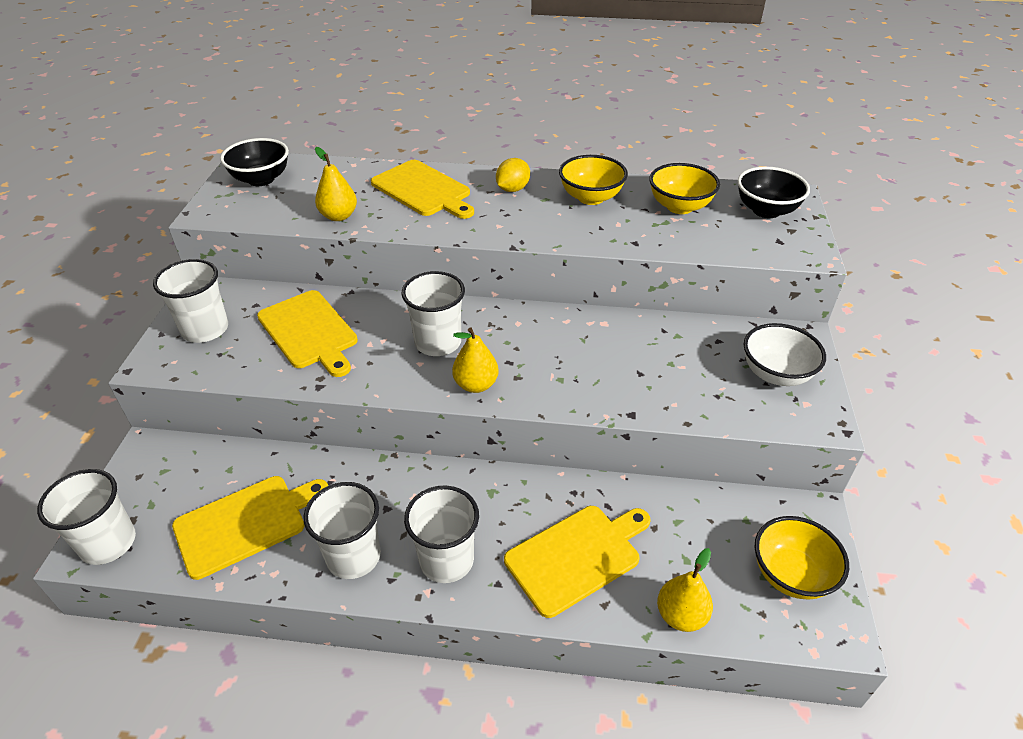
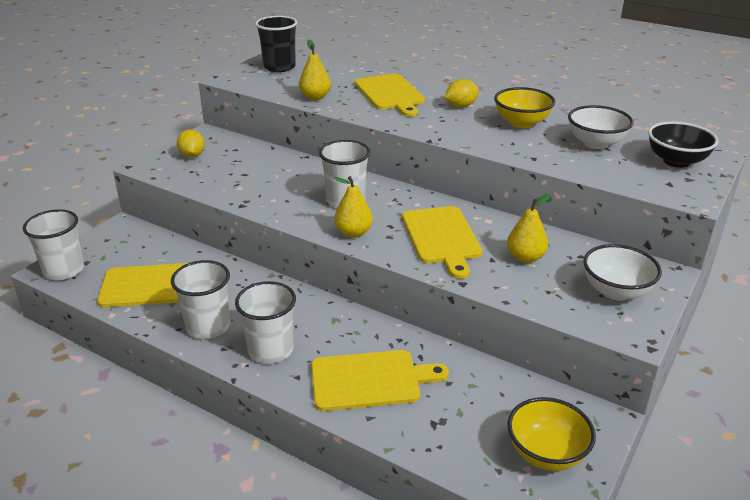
camera: 25 degrees right, 10 degrees down
(205, 329) = (192, 155): white cup -> yellow lemon
(261, 179) = (279, 67): black bowl -> black cup
(309, 332) = (259, 173): yellow cutting board -> yellow cutting board (442, 237)
(679, 206) = (595, 143): yellow bowl -> white bowl
(681, 615) = (426, 446): yellow pear -> yellow pear (525, 258)

